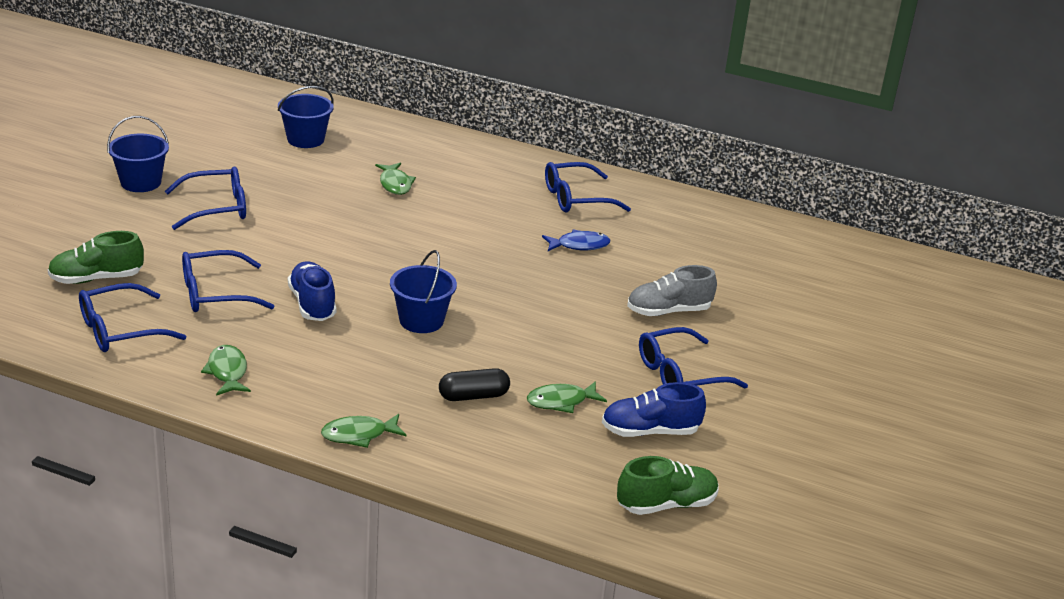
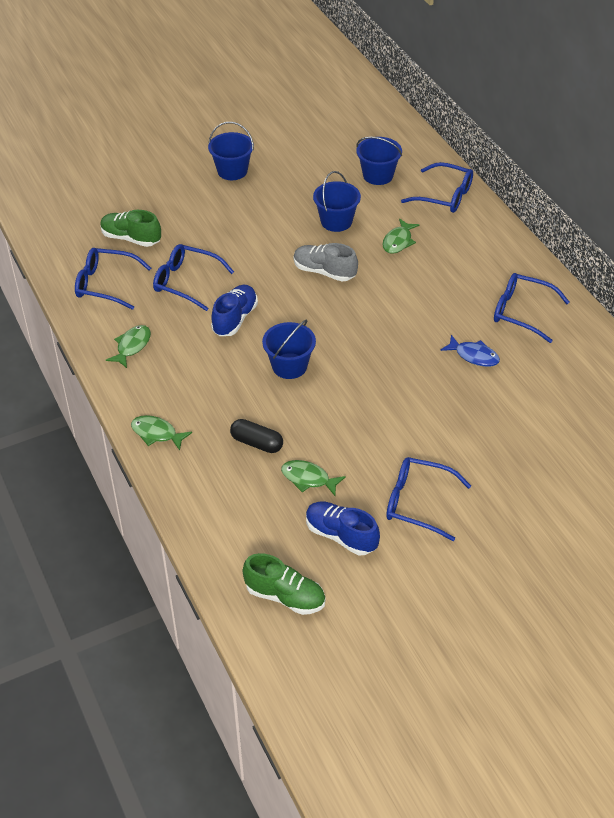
camera: 45 degrees right, 15 degrees up
(216, 208) = (257, 212): blue glasses -> blue glasses (444, 196)
(312, 188) = (336, 221): none -> blue bucket
(668, 311) = (474, 446): grey shoe -> grey shoe (324, 272)

